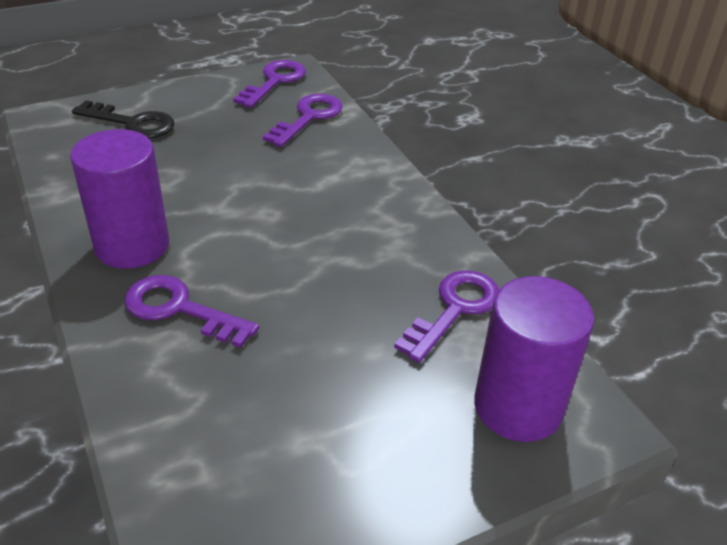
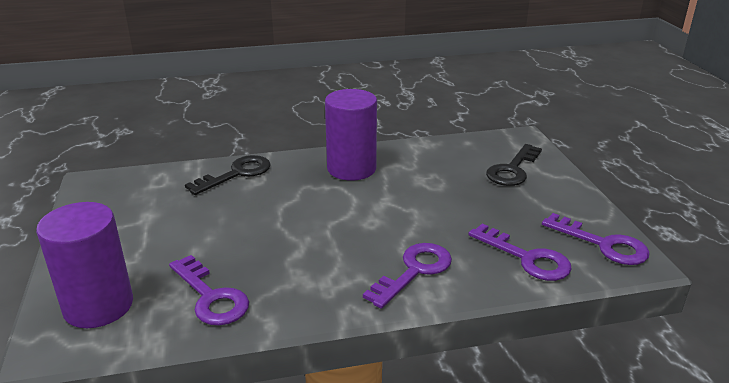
camera: 105 degrees right, 10 degrees down
(154, 367) = (237, 174): none -> black key
(179, 309) = (280, 182): purple key -> purple key (414, 271)

